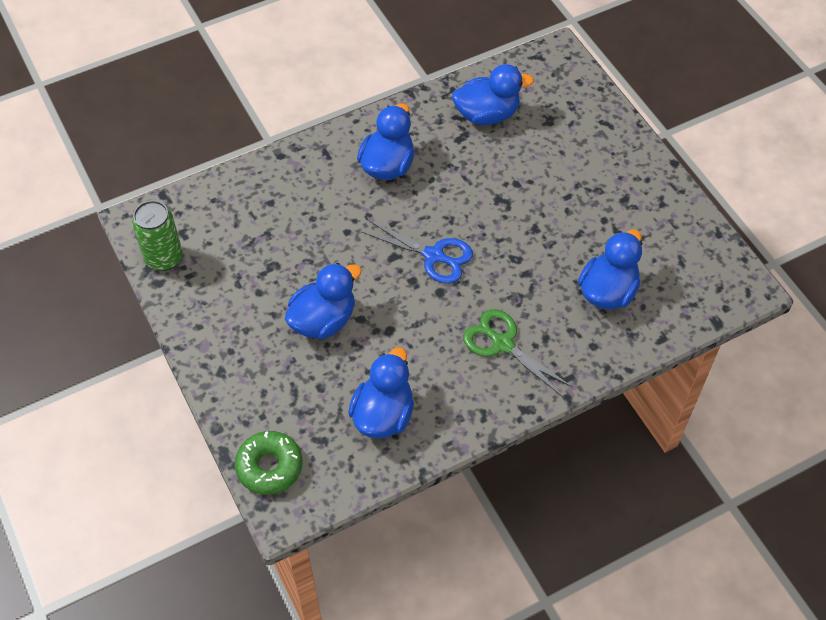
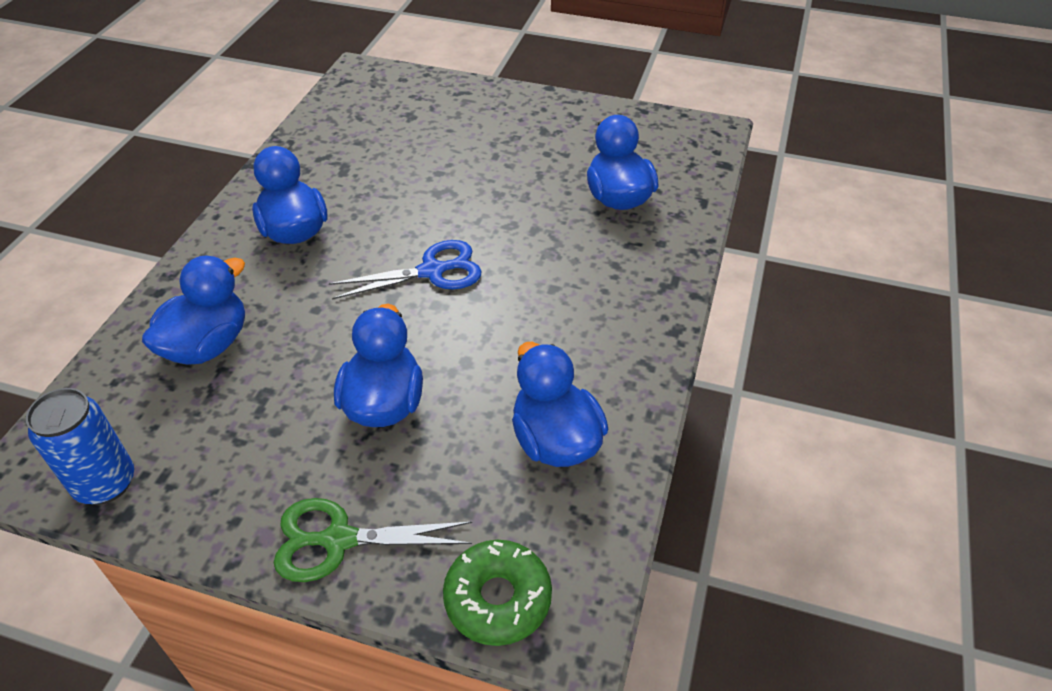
camera: 45 degrees left, 10 degrees down
(164, 258) = (105, 483): green can -> blue can
(487, 114) = (348, 141): blue duck -> blue duck (208, 345)
(502, 344) = (586, 295): green scissors -> green scissors (338, 539)

